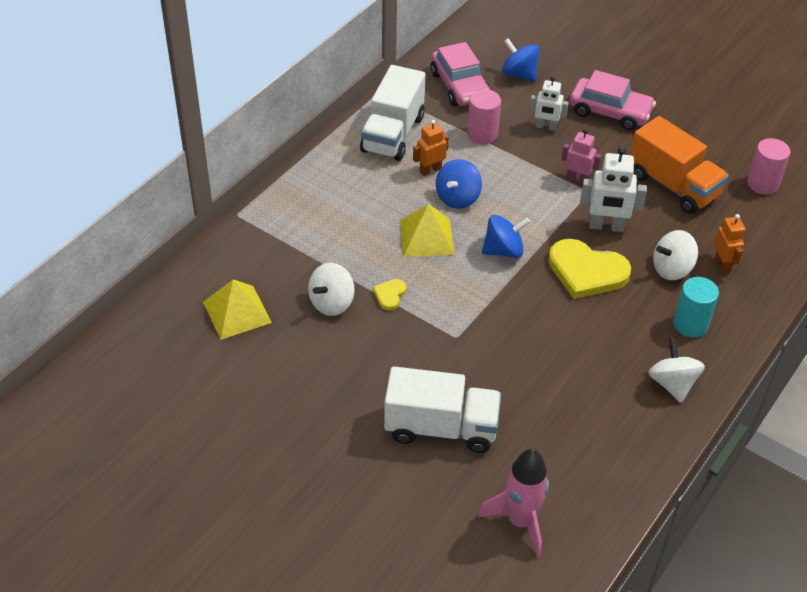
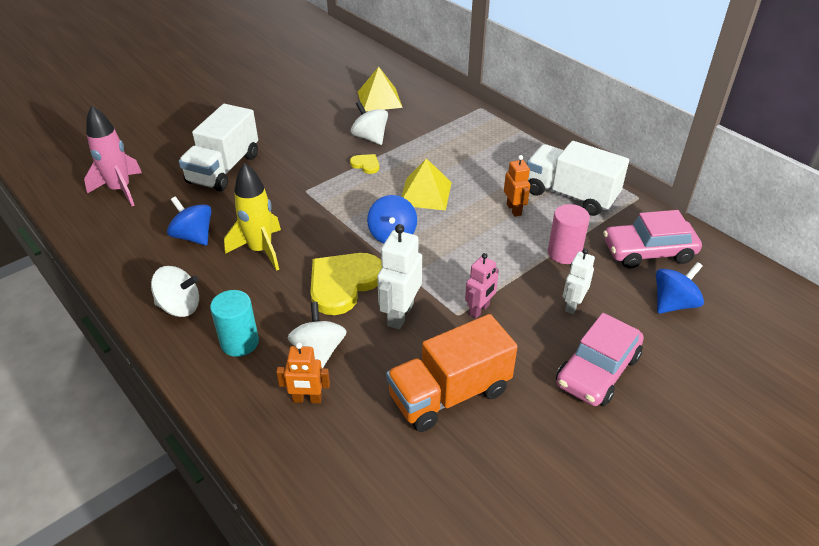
camera: 105 degrees right, 5 degrees down
(458, 198) = (471, 220): blue spinning top -> blue spinning top (194, 236)
(568, 346) = (261, 250): none -> yellow rocket
(762, 184) = (429, 497): pink cylinder -> none

